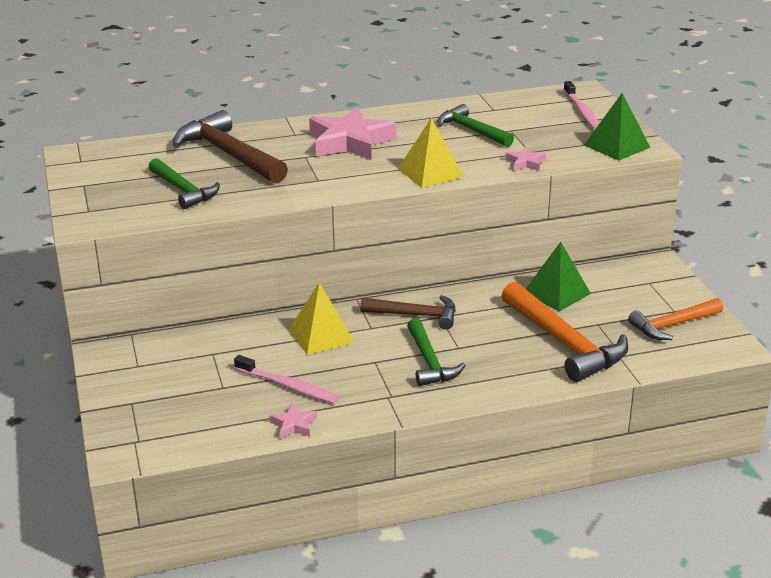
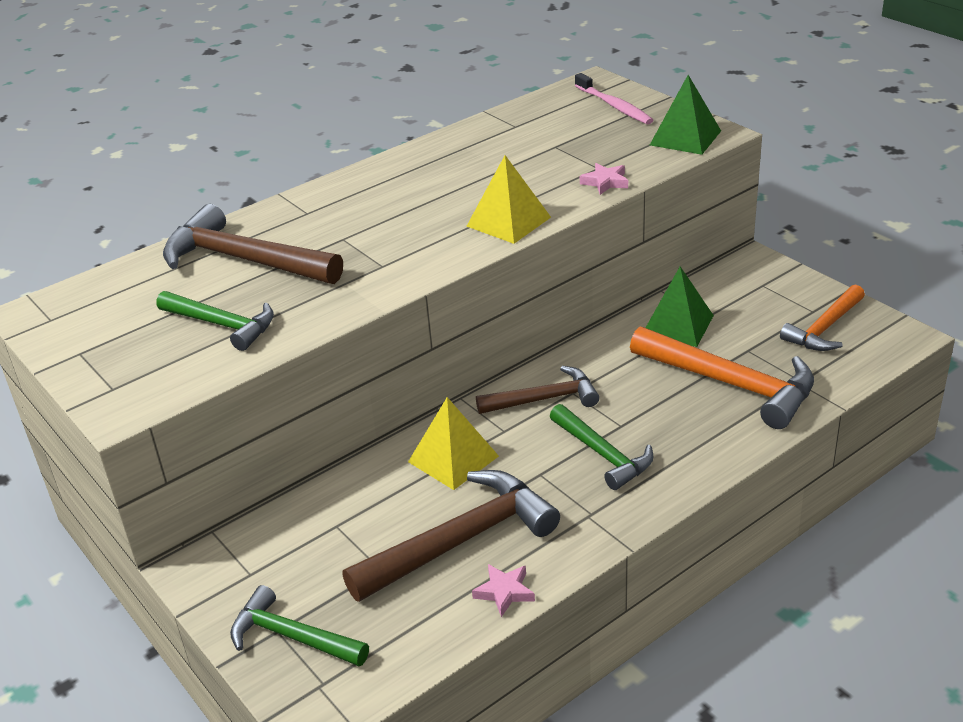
camera: 20 degrees left, 5 degrees up
(288, 386) = (461, 540): pink toothbrush -> brown hammer
(350, 142) = (383, 206): pink star -> none
(471, 130) = (512, 157): green hammer -> green hammer (292, 637)

